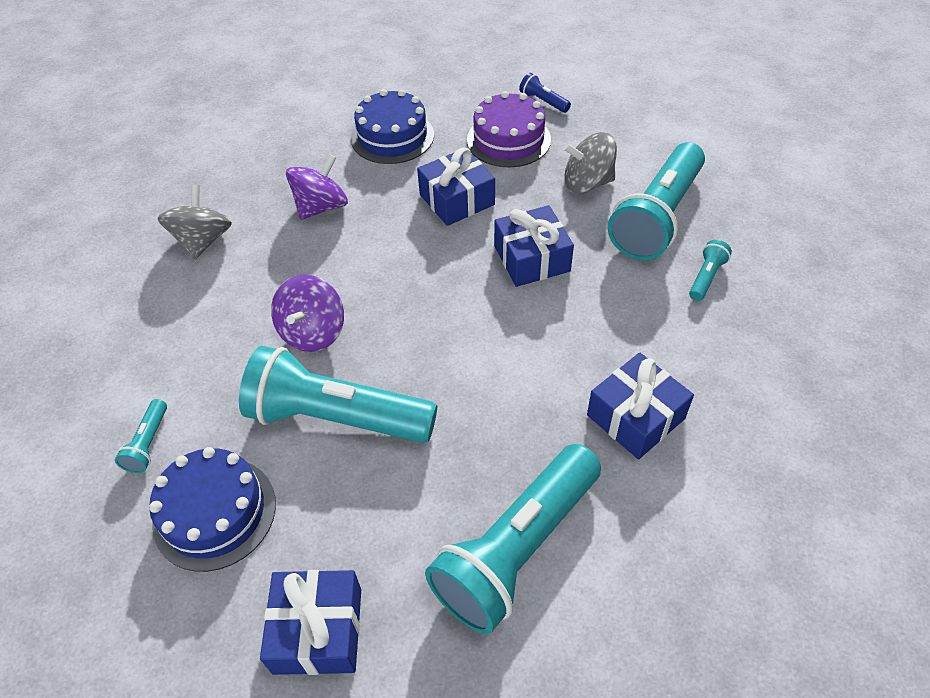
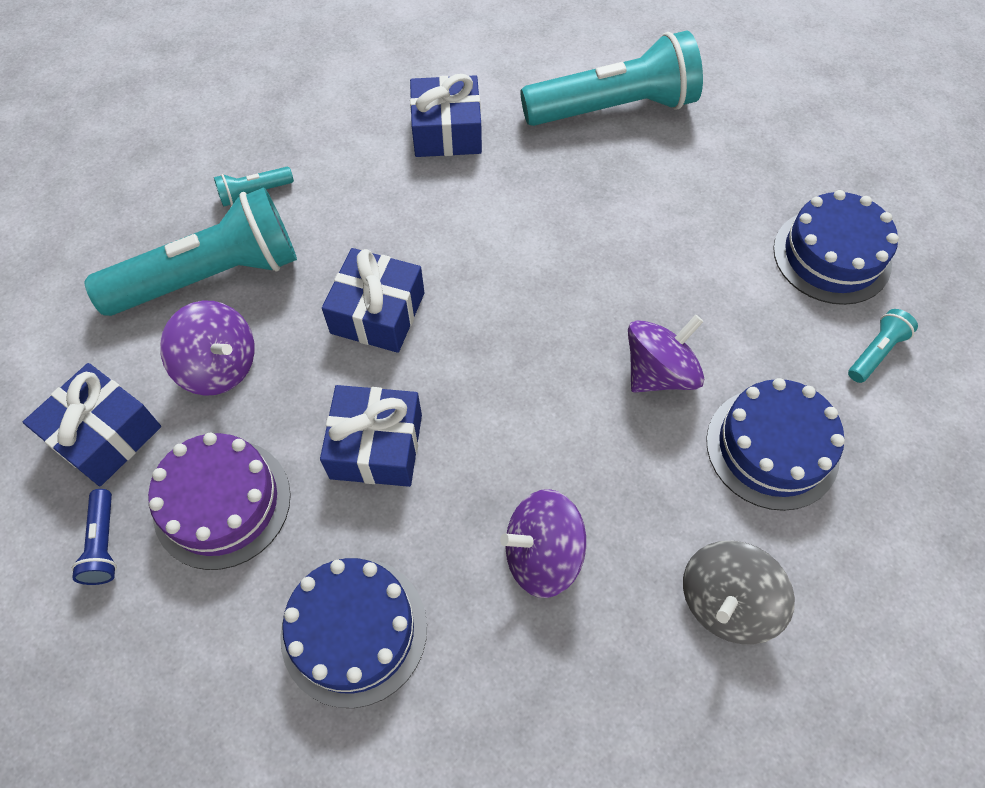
camera: 145 degrees left, 10 degrees up
(207, 331) = (772, 448): none -> blue cake
(318, 630) = (784, 140): blue gift -> blue gift (105, 435)
(337, 418) = (686, 272): turquoise flashlight -> none
(587, 183) = (219, 366): grey spinning top -> purple spinning top

